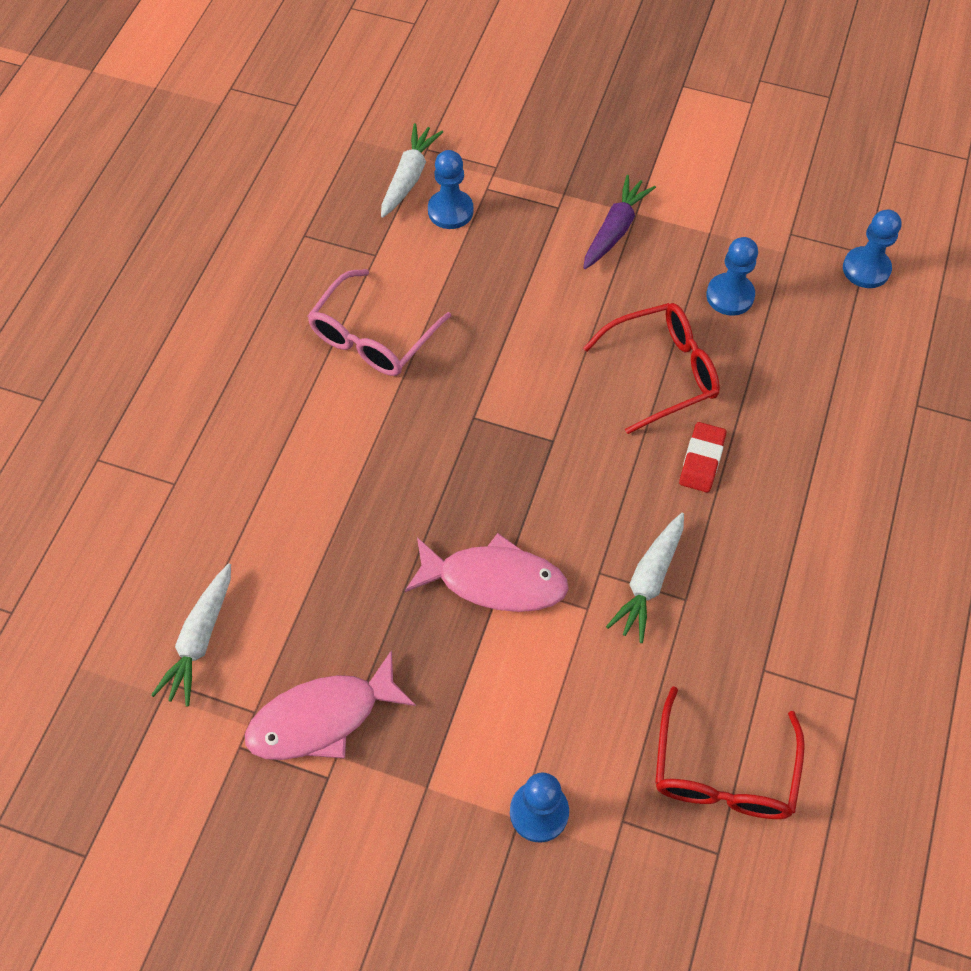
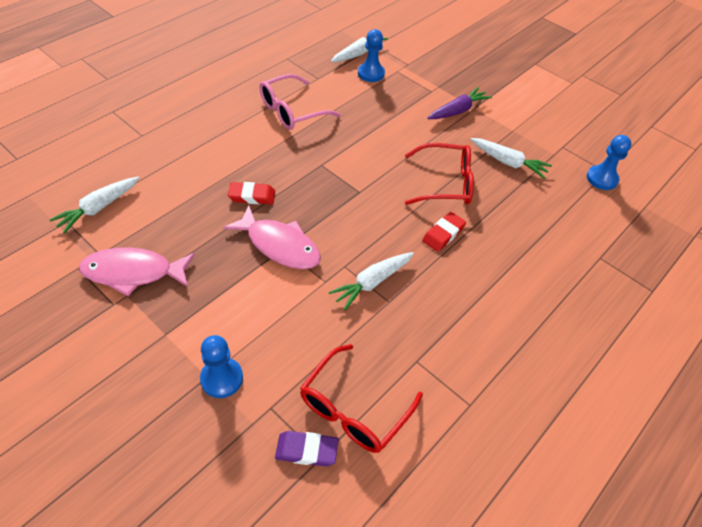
camera: 20 degrees right, 10 degrees down
(407, 517) = (252, 196): none -> red eraser
(697, 853) = (306, 450): none -> purple eraser
(730, 296) = (508, 162): blue pawn -> white carrot

